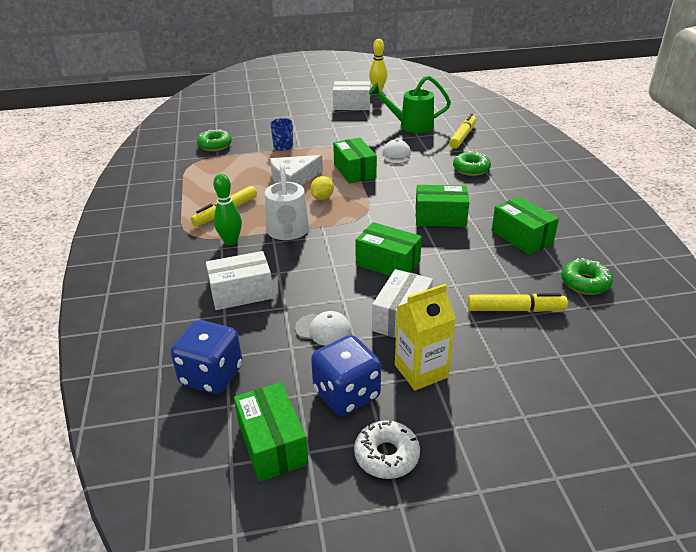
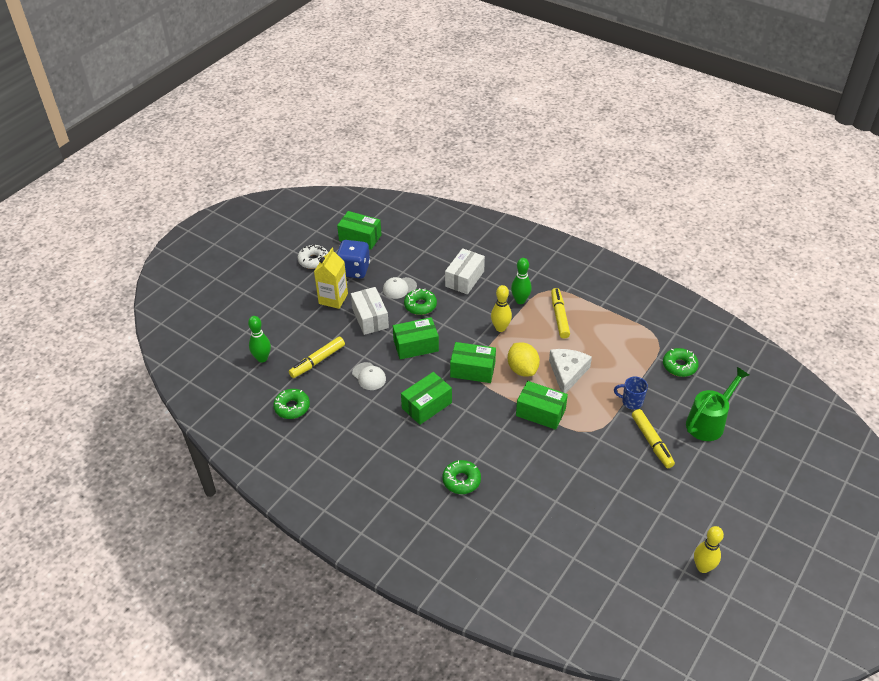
camera: 135 degrees right, 10 degrees up
(211, 375) = (418, 241): blue dice -> none
(288, 232) = (500, 328): white watering can -> yellow bowling pin
(322, 198) = (522, 369): yellow lemon -> yellow lemon, size x1.54
(328, 296) = (420, 305): none -> green donut
(352, 105) = (679, 511): white box -> none
(396, 155) = (537, 456): white cap -> white cap (369, 376)
(411, 126) = (581, 514): green watering can -> green watering can (708, 422)
(462, 136) = (518, 530): yellow marker -> yellow marker (651, 442)
(521, 237) = (358, 423): green box -> green box (472, 370)
(589, 353) = (262, 358): none -> green bowling pin

